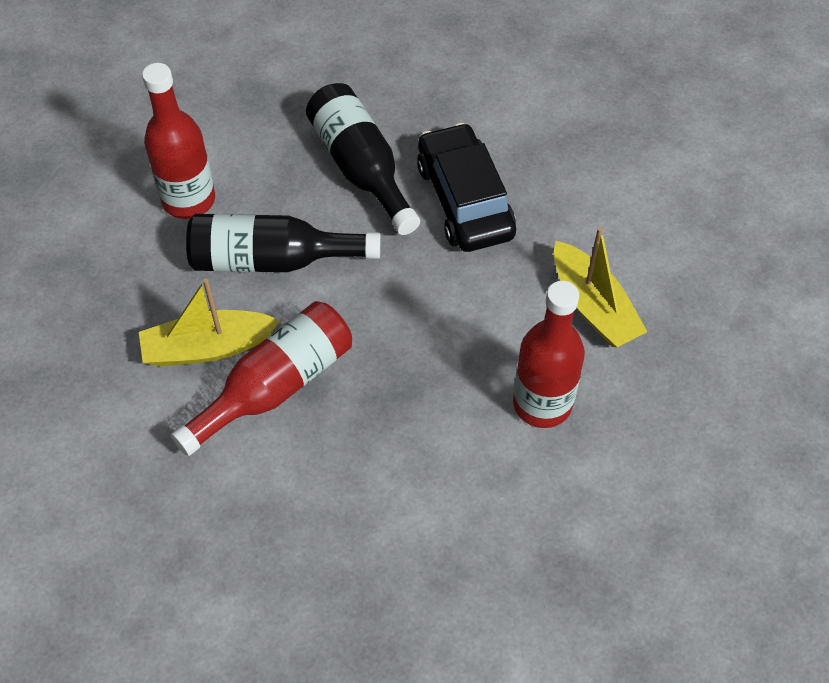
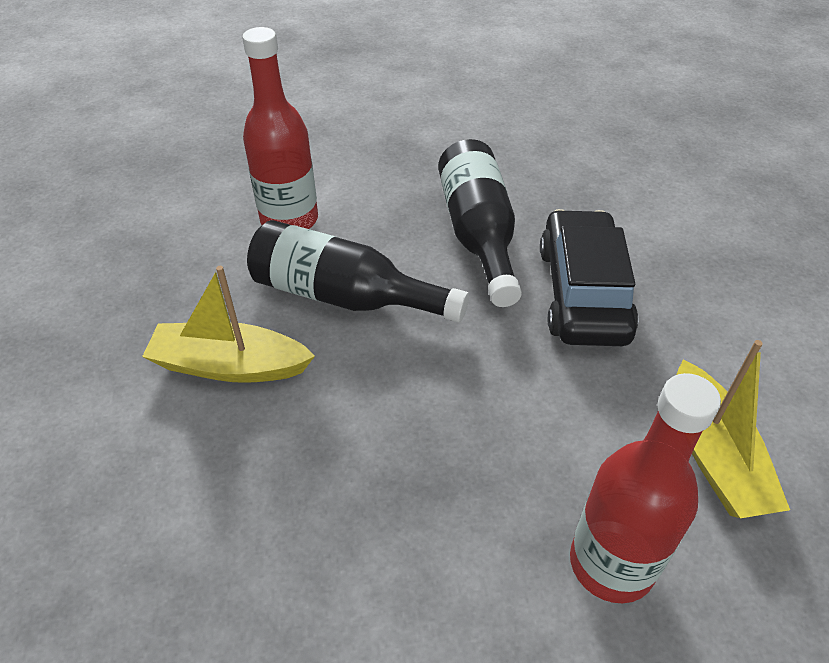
camera: 20 degrees right, 10 degrees down
(275, 386) = (281, 431): red bottle -> none

